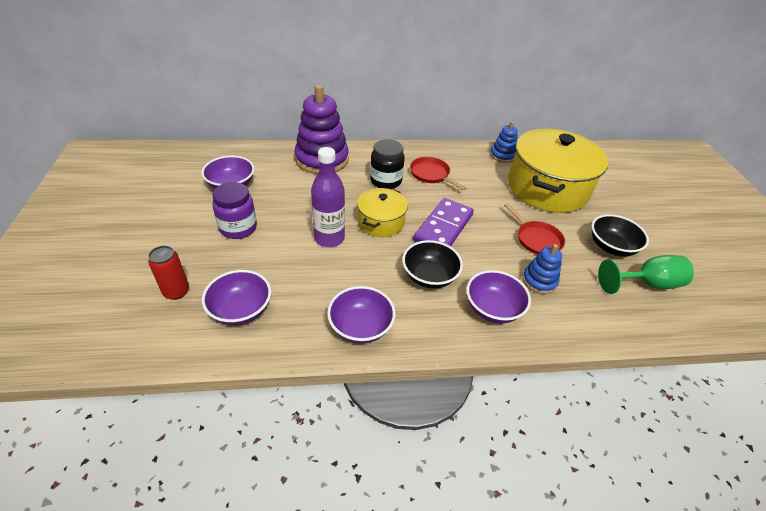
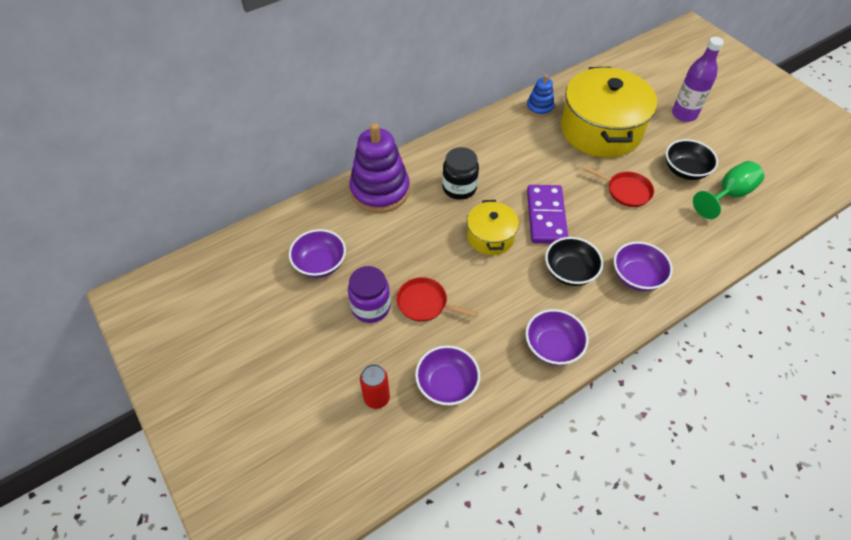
camera: 25 degrees left, 10 degrees up
(329, 238) = (460, 276): purple bottle -> purple bottle (684, 114)
(431, 174) = (493, 161): red pan -> red pan (425, 303)
(539, 281) = (653, 232): blue stacking toy -> none

